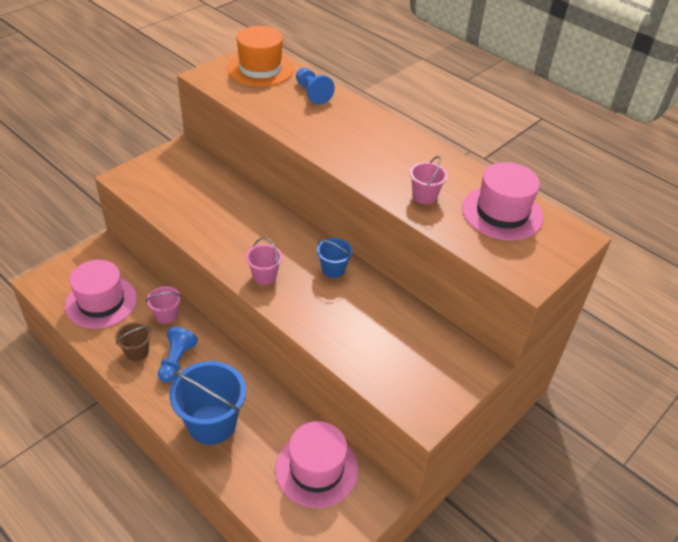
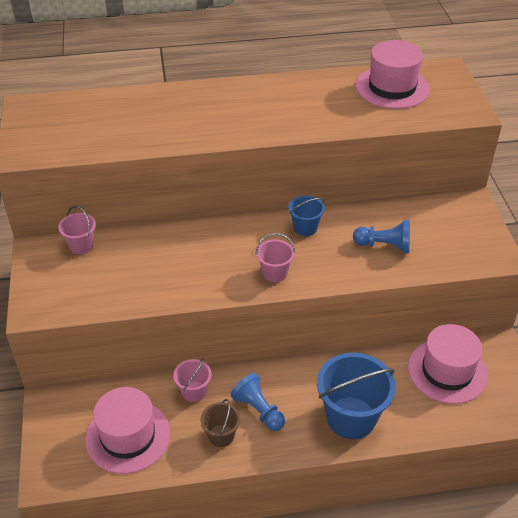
camera: 50 degrees left, 0 degrees up
(260, 69) = (56, 116): orange hat -> none
(312, 93) = (133, 104): blue pawn -> blue pawn (384, 245)
(424, 196) = (337, 113): pink bucket -> pink bucket (81, 245)

